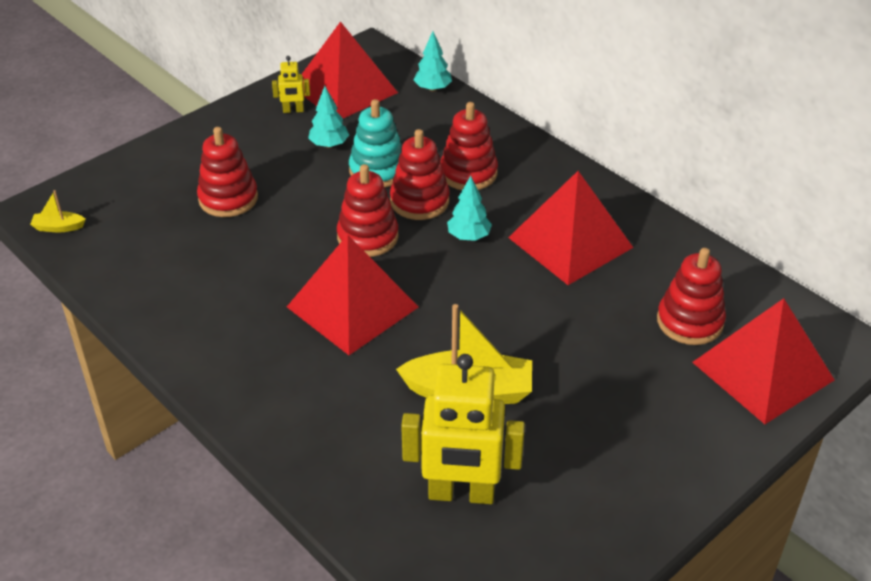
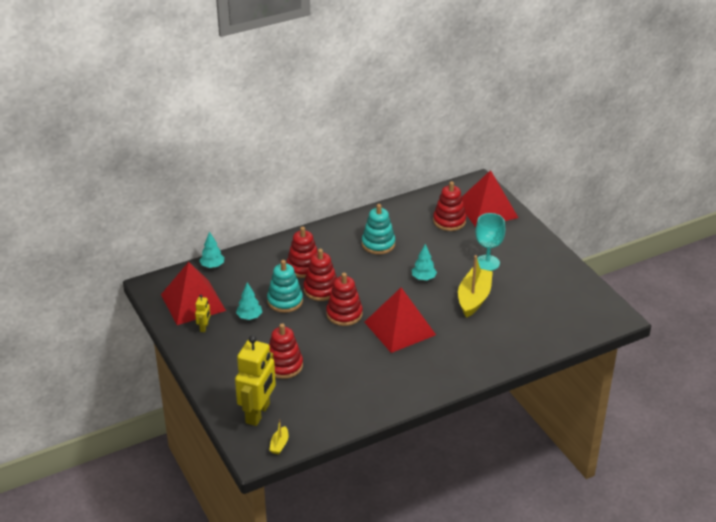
camera: 75 degrees left, 5 degrees down
(461, 494) = (536, 312): yellow robot -> yellow robot (258, 413)
(469, 236) = (359, 277): turquoise tree -> turquoise tree (423, 278)
(570, 242) = (378, 244): red pyramid -> turquoise stacking toy
(587, 396) = (487, 263): none -> turquoise goblet

